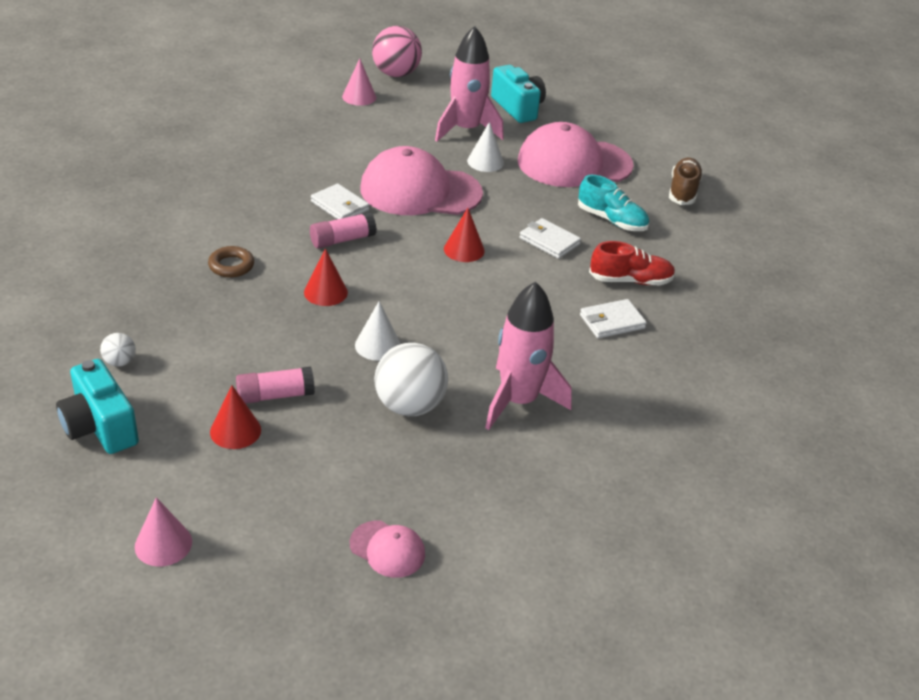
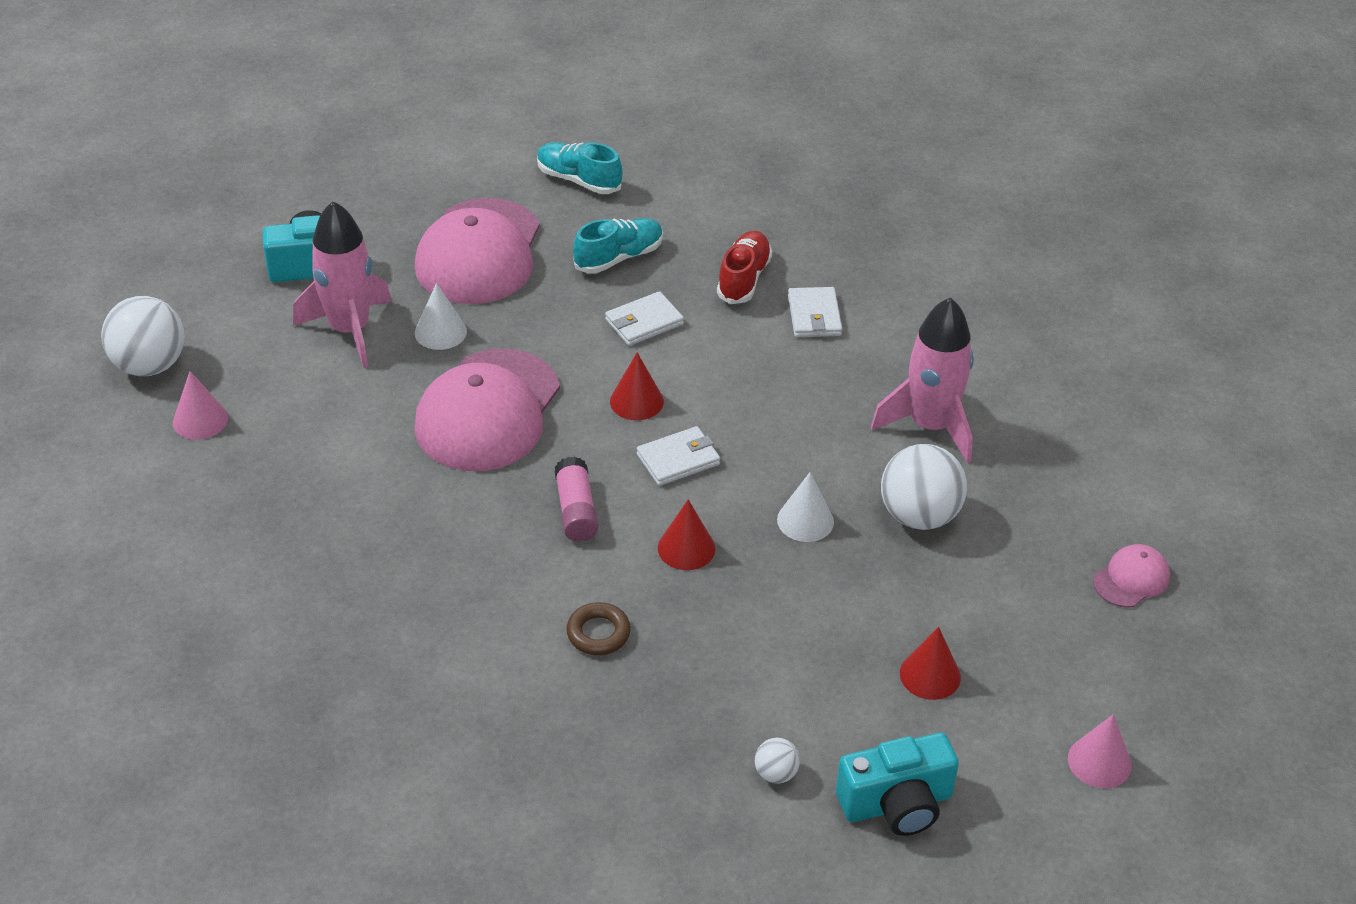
camera: 70 degrees left, 5 degrees up
(275, 395) = (875, 629): pink glue stick -> none
(340, 206) = (493, 498): white wallet -> white wallet (678, 459)
(396, 74) = (149, 365): pink ball -> white ball
(683, 191) = (578, 180): brown shoe -> turquoise shoe

